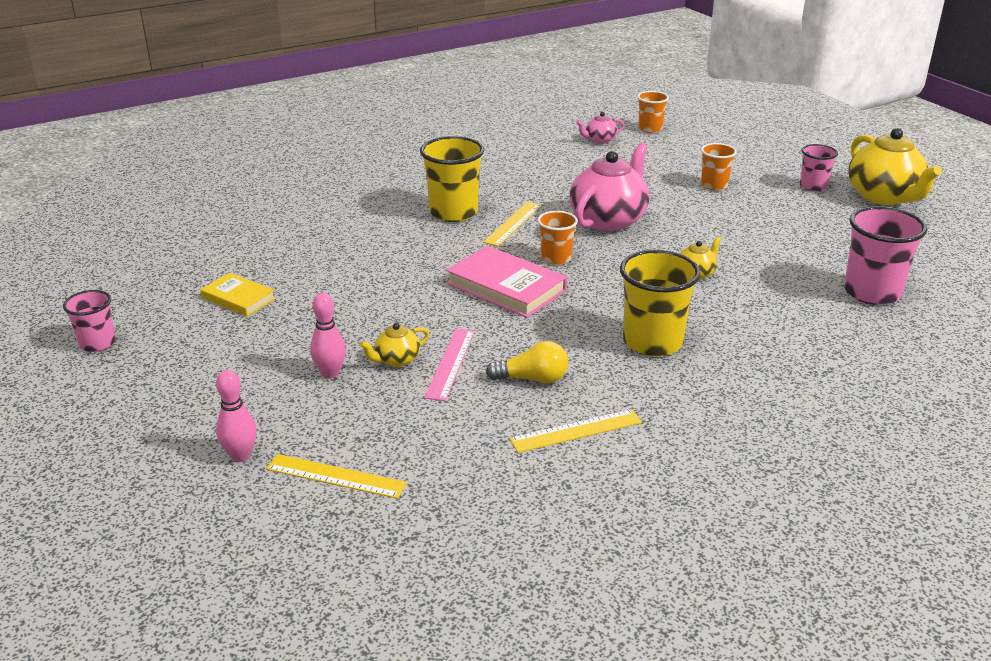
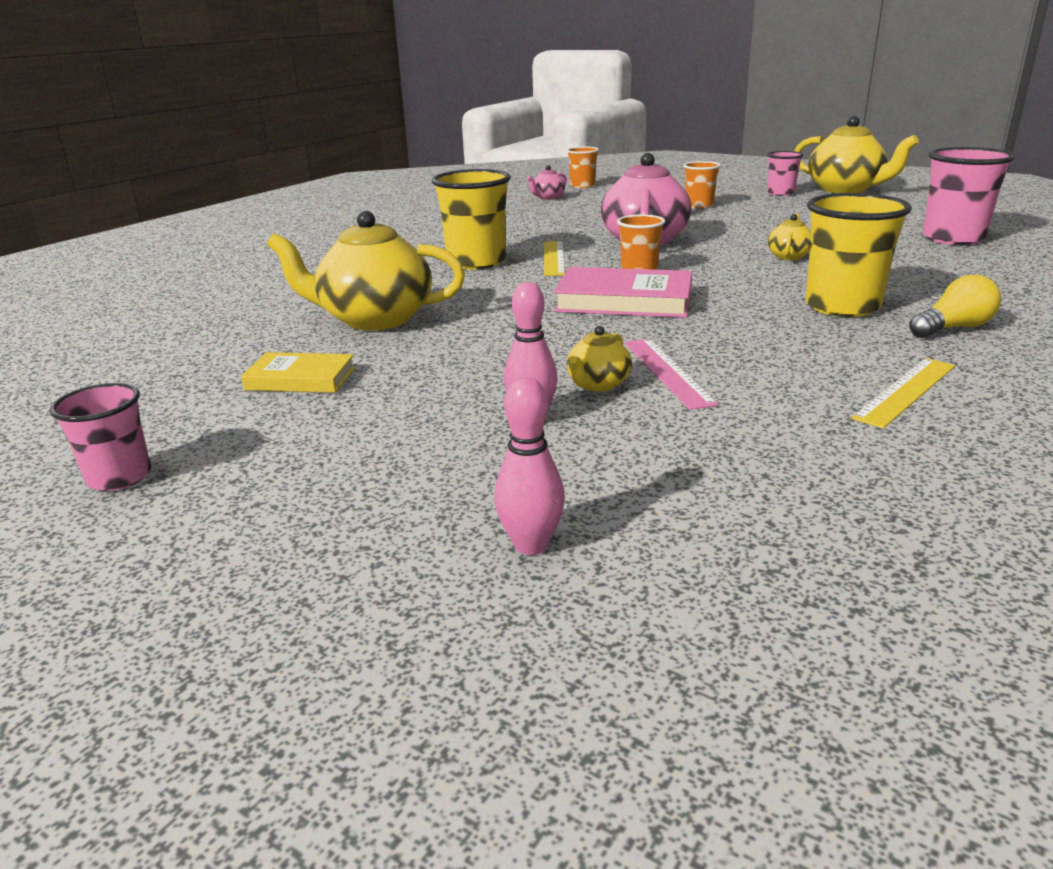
camera: 25 degrees left, 5 degrees down
(327, 256) = (374, 319): none -> yellow teapot
(336, 476) = (707, 524): yellow ruler -> none
(532, 379) = (780, 362): yellow light bulb -> yellow light bulb (953, 328)

